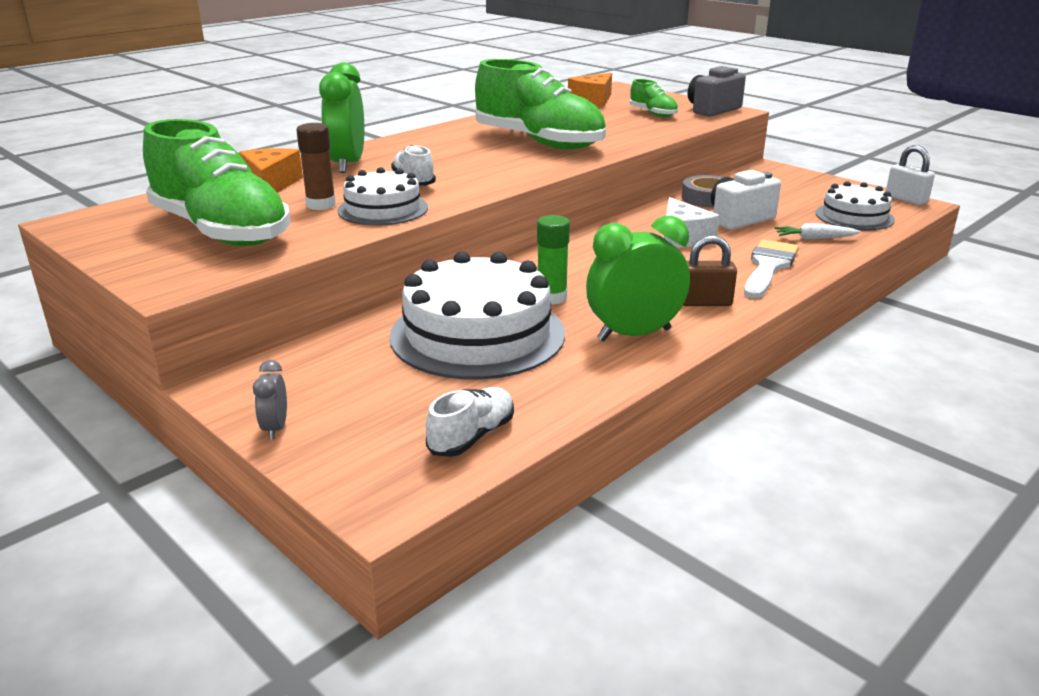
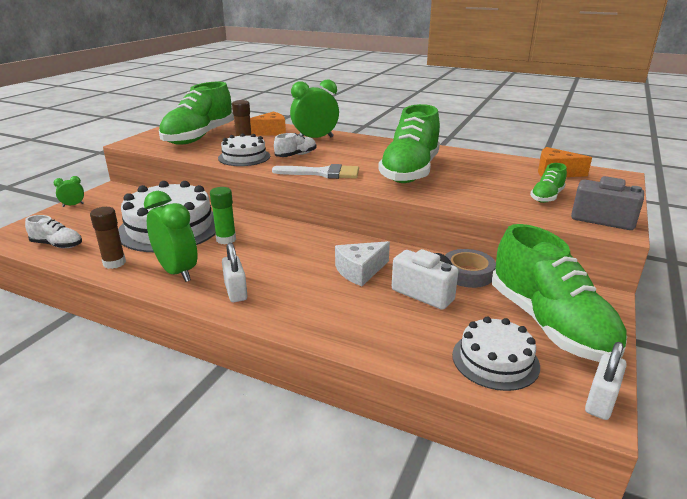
camera: 70 degrees right, 0 degrees up
(275, 428) = (73, 205): grey clock -> green clock
(580, 380) = (114, 263): none -> brown glue stick
(705, 302) = (236, 292): brown padlock -> white padlock
(768, 267) = (319, 314): white brush -> white brush (322, 173)
(805, 190) = (549, 324): none -> green shoe
(814, 238) = (406, 336): white carrot -> none

